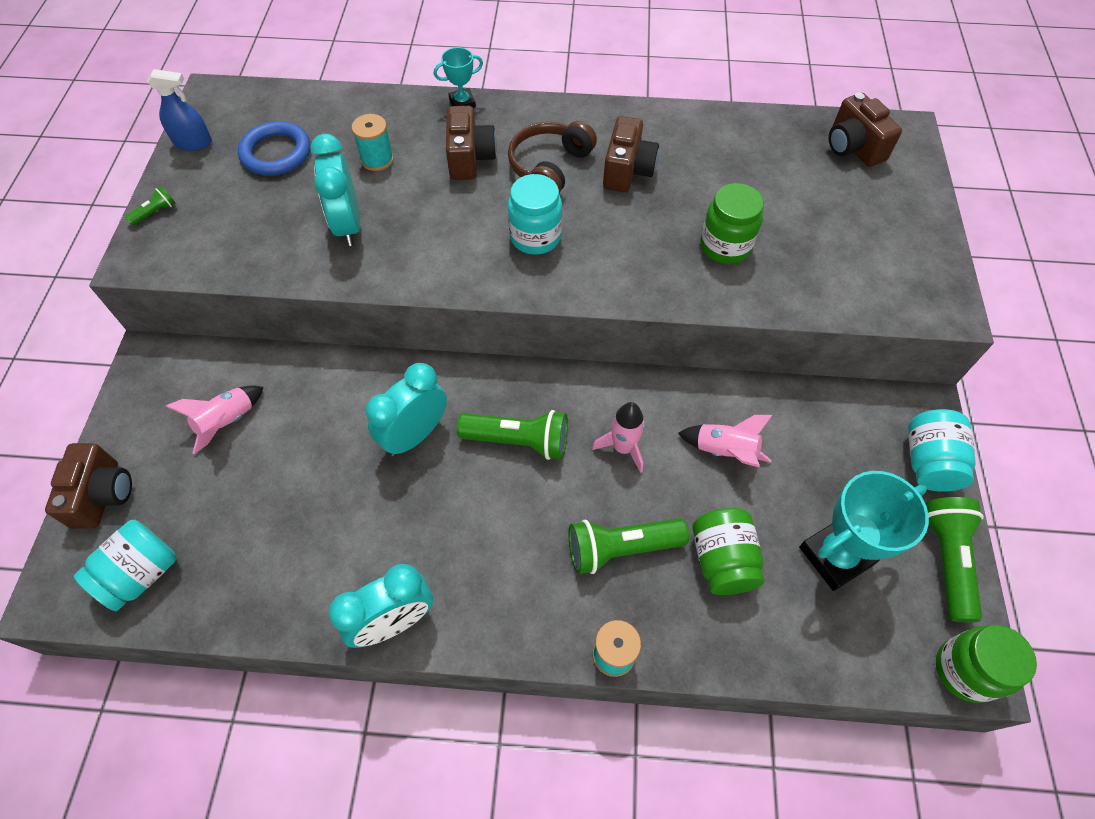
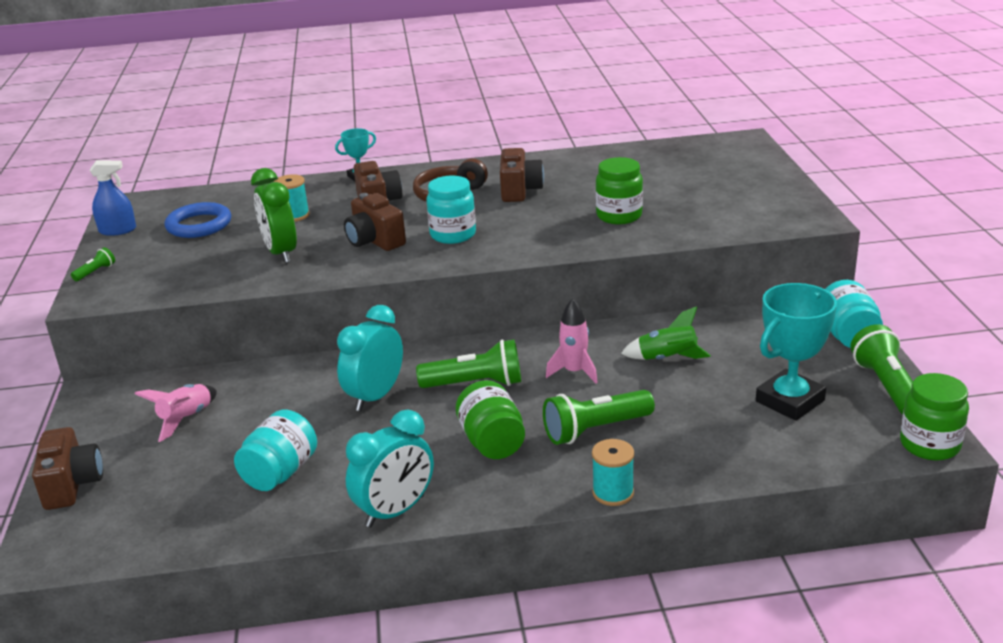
camera: 10 degrees left, 30 degrees down
(141, 573) = (128, 527): turquoise jar -> turquoise jar (280, 473)
(348, 225) = (281, 253): turquoise clock -> green clock
(722, 560) = (690, 421): green jar -> green jar (492, 442)
(724, 451) = (667, 359): pink rocket -> green rocket
(853, 147) = (705, 153): brown camera -> brown camera (375, 241)

